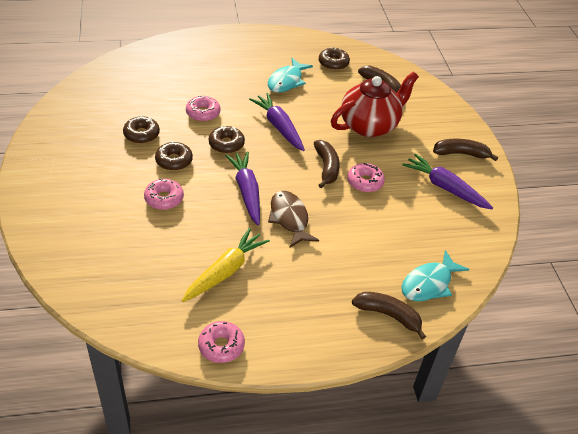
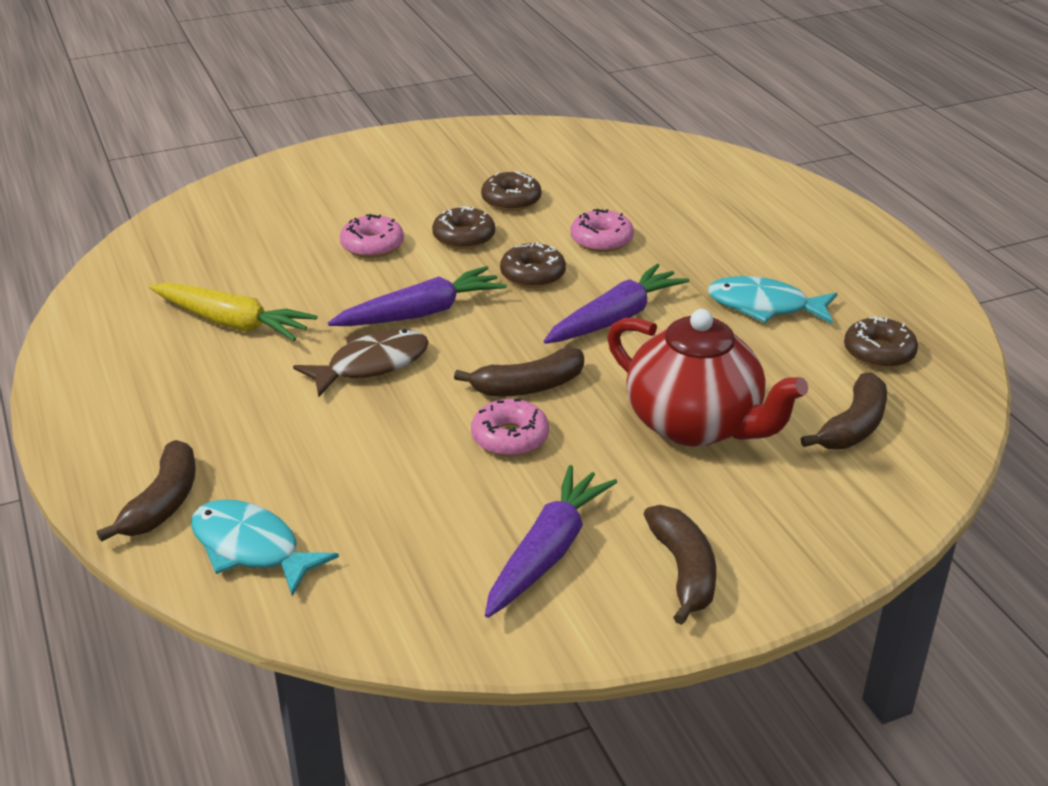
camera: 80 degrees right, 10 degrees down
(221, 346) = (84, 344): pink donut -> none

